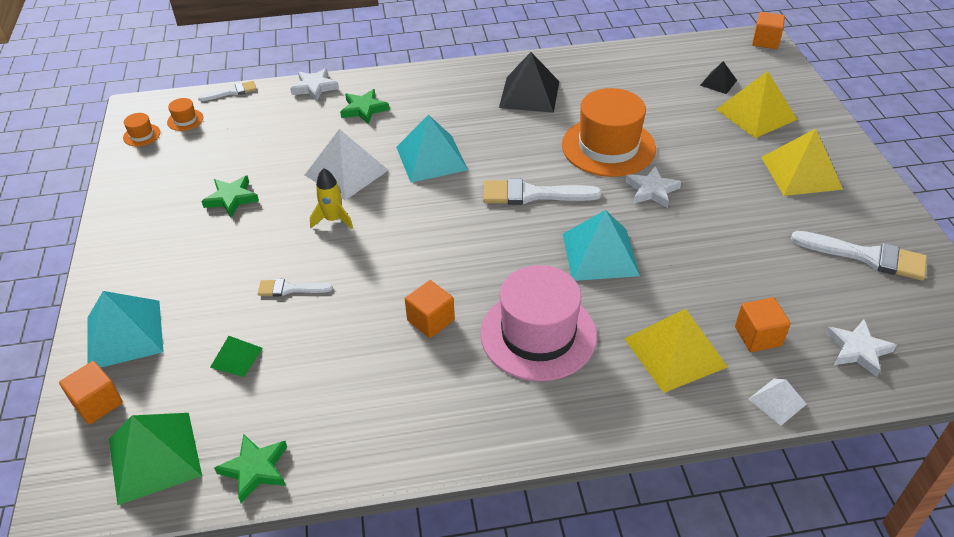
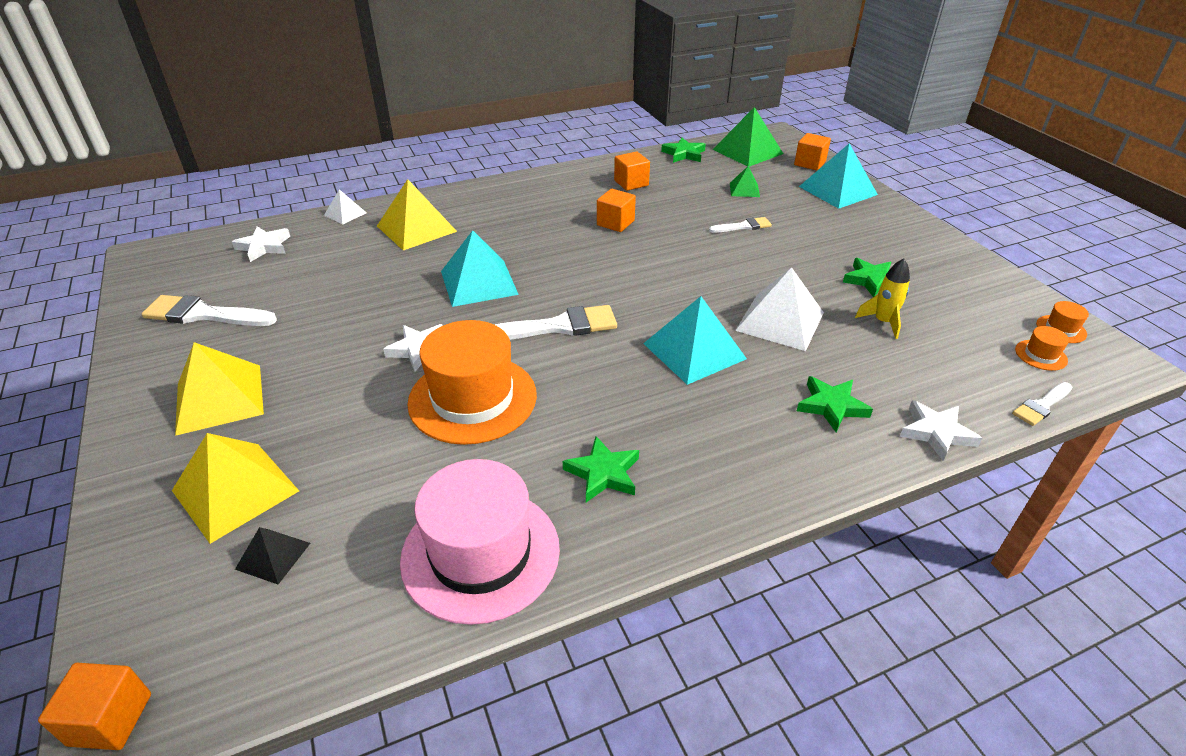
camera: 165 degrees right, 5 degrees down
(333, 220) = (753, 276): yellow rocket -> yellow rocket (883, 322)
(529, 94) = (603, 473): black pyramid -> green star
(538, 334) = (526, 225): pink hat -> pink hat (480, 553)
(758, 336) = (344, 245): orange cube -> orange cube (631, 183)

